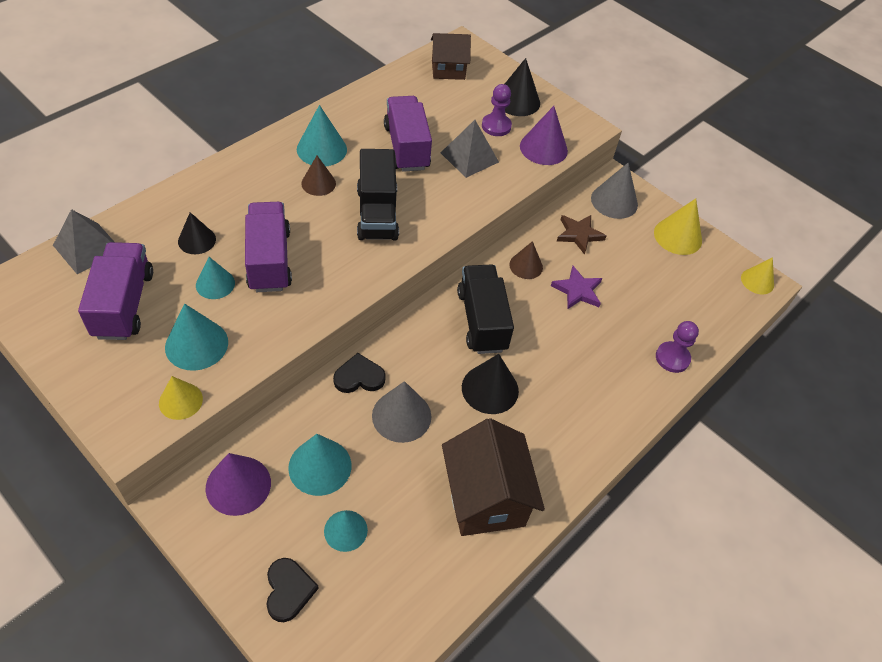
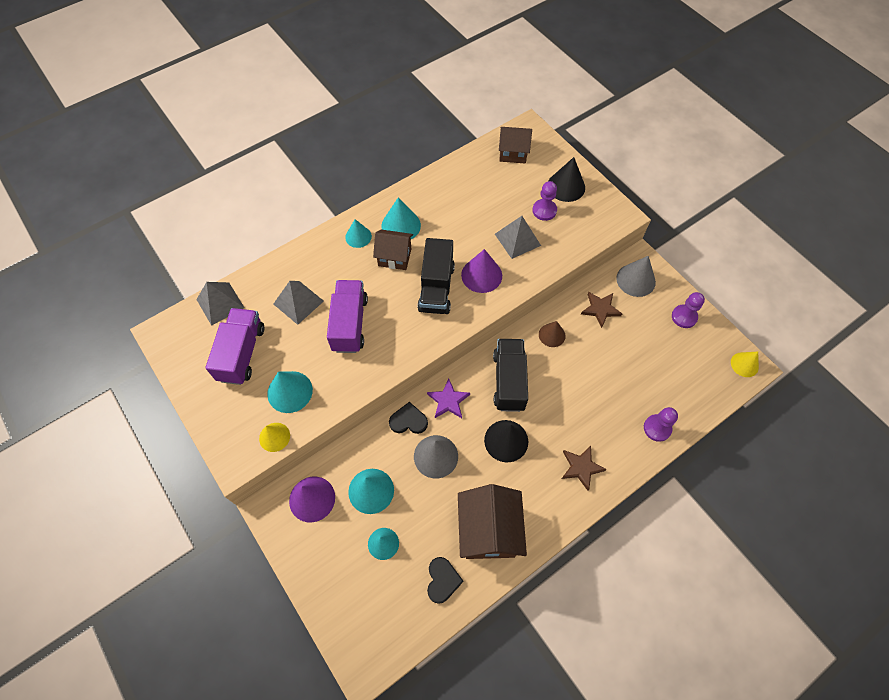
camera: 15 degrees right, 10 degrees up
(197, 240) = (298, 302): black cone -> grey pyramid
(215, 284) = (308, 341): turquoise cone -> turquoise cone (358, 237)
(288, 590) = (338, 584): black heart -> black heart (442, 580)
(318, 183) = (394, 257): brown cone -> brown house
(406, 147) = (468, 227): purple truck -> none
(543, 148) = (580, 234): purple cone -> purple cone (481, 275)
(577, 290) = (590, 360): purple star -> purple star (448, 401)
(590, 411) = (581, 467): none -> brown star
(678, 236) = (684, 317): yellow cone -> purple pawn

